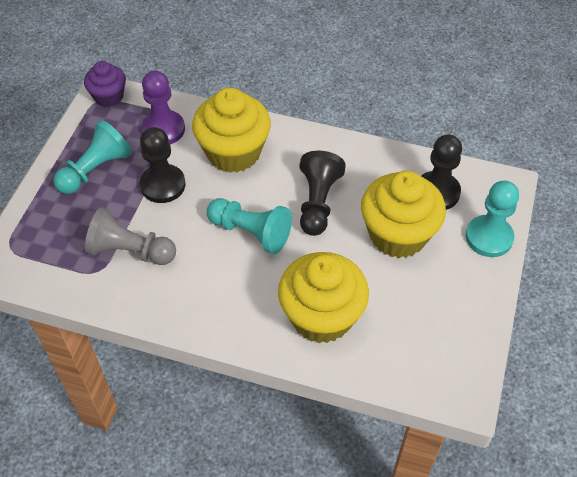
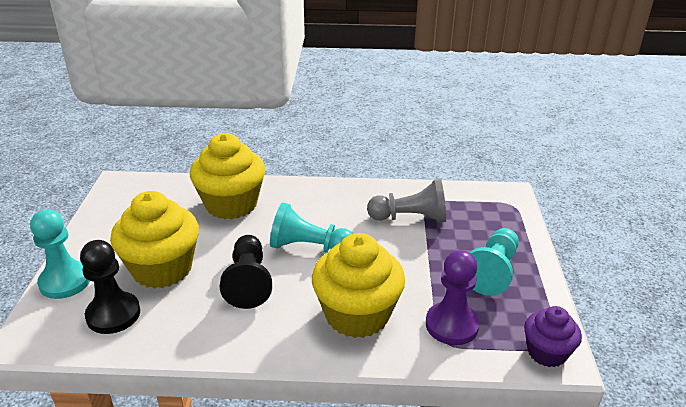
camera: 165 degrees right, 20 degrees down
(163, 185) = (415, 270): black pawn -> none

